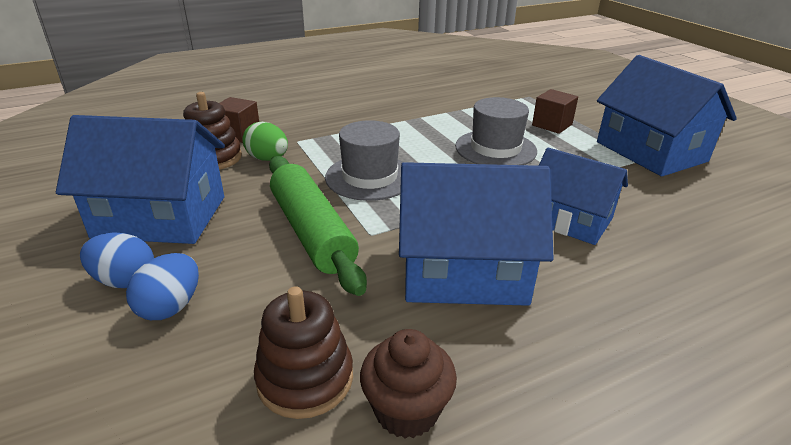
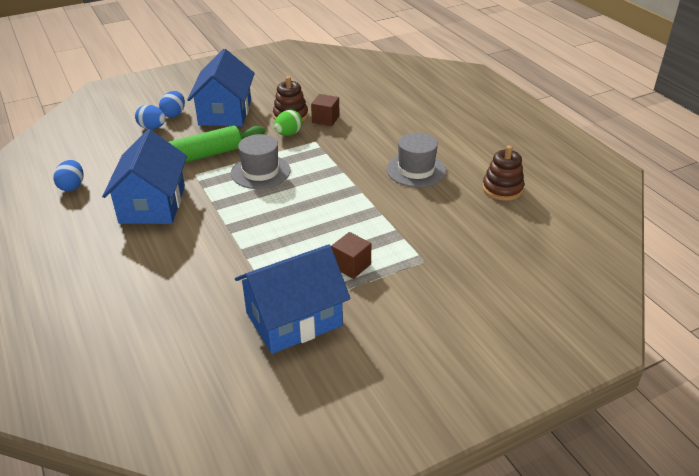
camera: 90 degrees right, 5 degrees up
(305, 378) = (98, 163): brown stacking toy -> brown stacking toy (502, 189)
(406, 410) = (72, 186): brown cupcake -> blue egg
(495, 149) = (301, 228): grey hat -> grey hat (416, 170)
(570, 220) = (193, 250): blue house -> none

